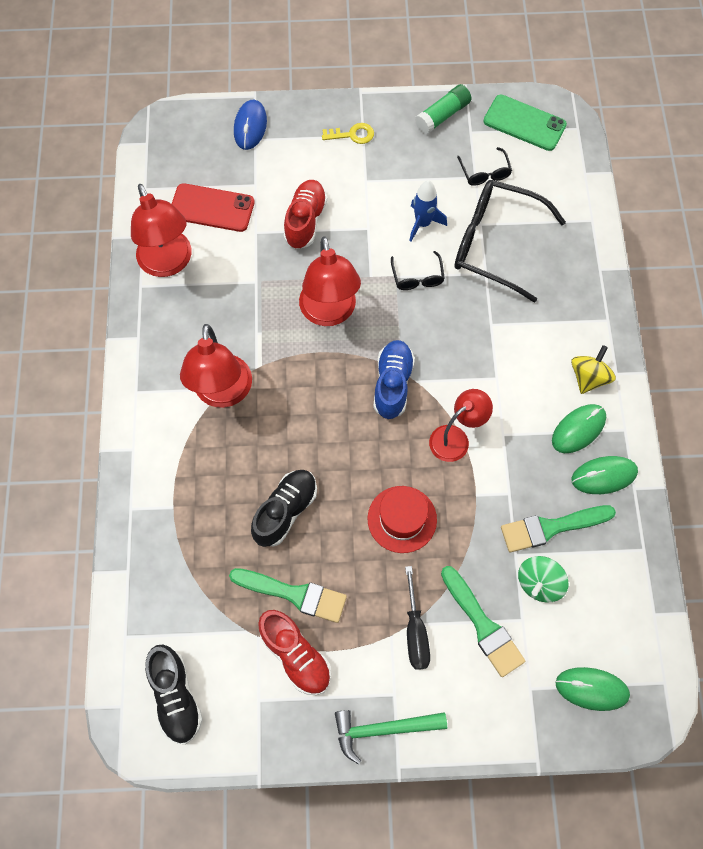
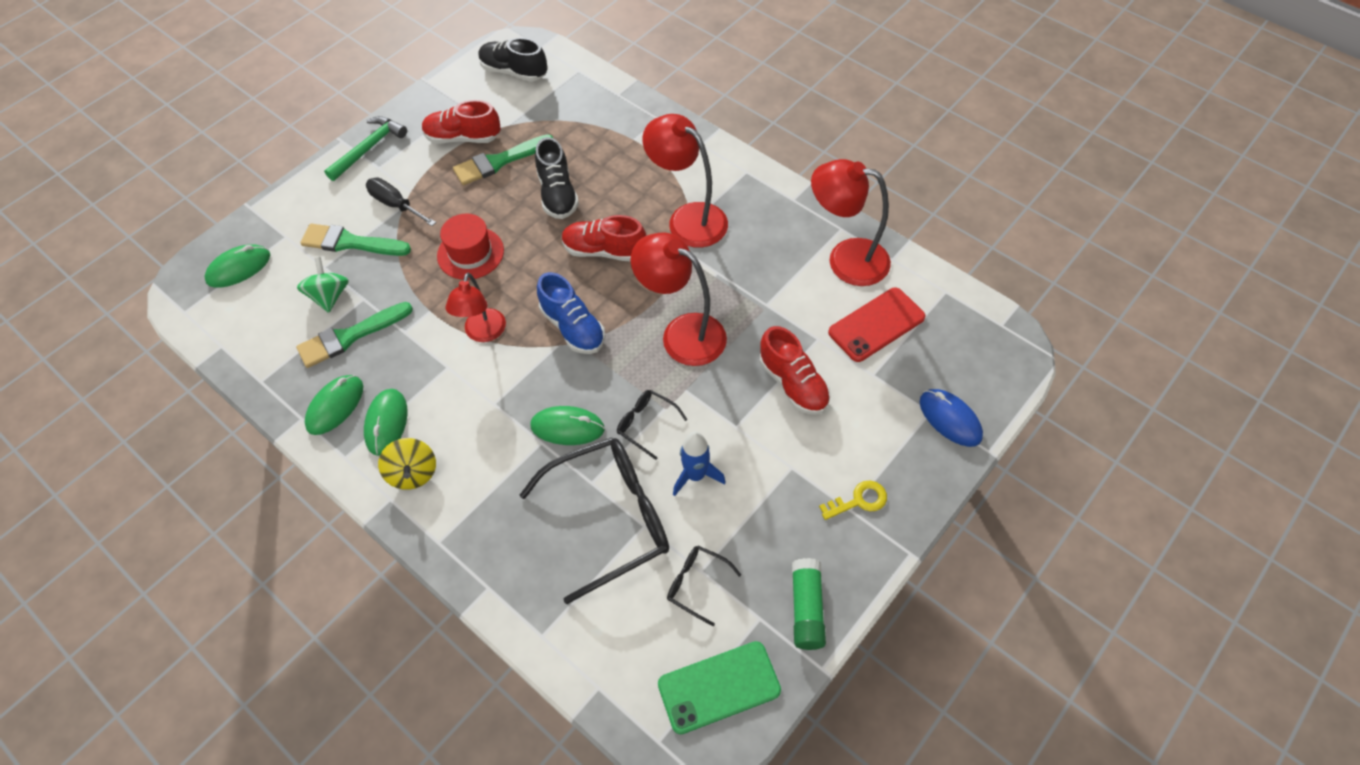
camera: 135 degrees right, 10 degrees down
(308, 425) = (604, 251): none -> red shoe
(352, 135) = (859, 500): yellow key -> yellow key turned 150 degrees counterclockwise
(466, 319) = (567, 427): none -> green mouse
(551, 527) = (350, 336): green brush -> green brush turned 150 degrees counterclockwise

